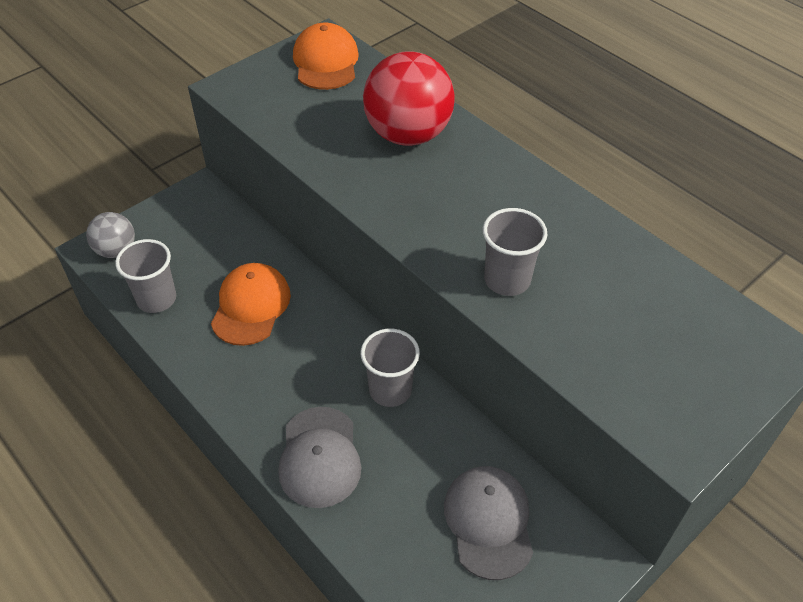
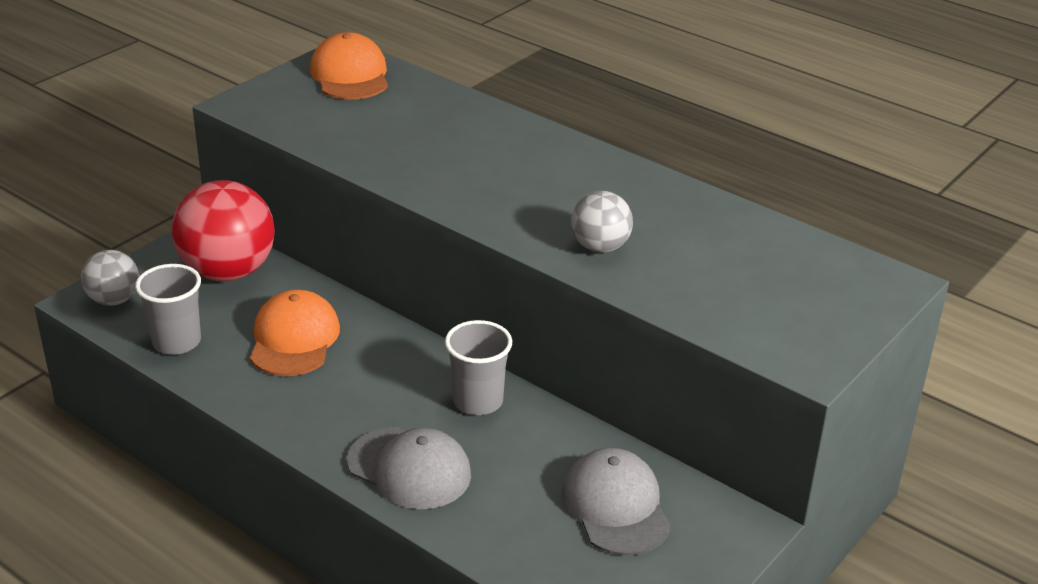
camera: 10 degrees left, 15 degrees down
(319, 457) = (409, 469): grey cap -> grey cap turned 45 degrees counterclockwise
(408, 135) = (461, 133): red ball -> red ball (228, 272)
(507, 280) = (600, 247): grey cup -> grey ball

